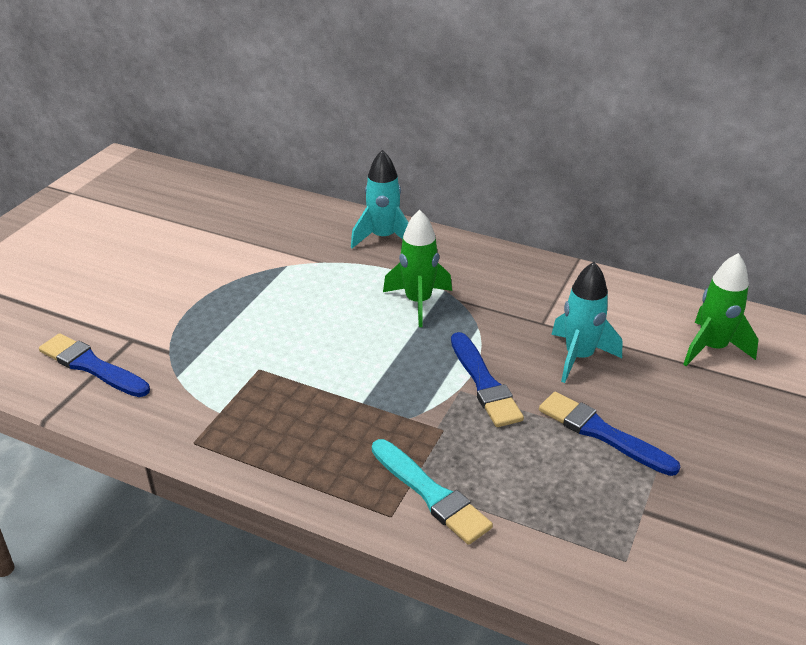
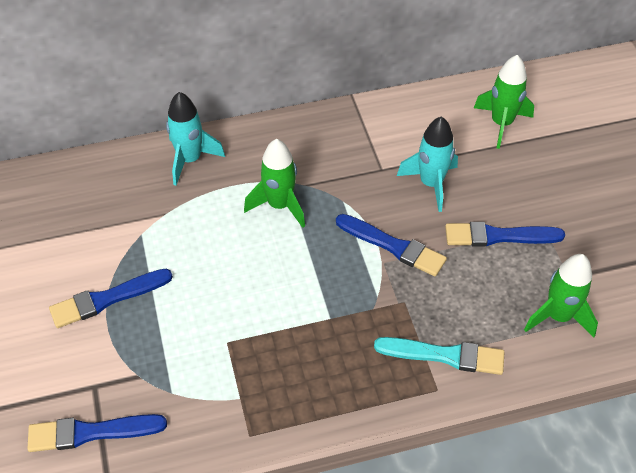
camera: 40 degrees left, 15 degrees up
(211, 291) = (107, 299): none -> blue brush
(590, 536) = (558, 316): none -> green rocket

